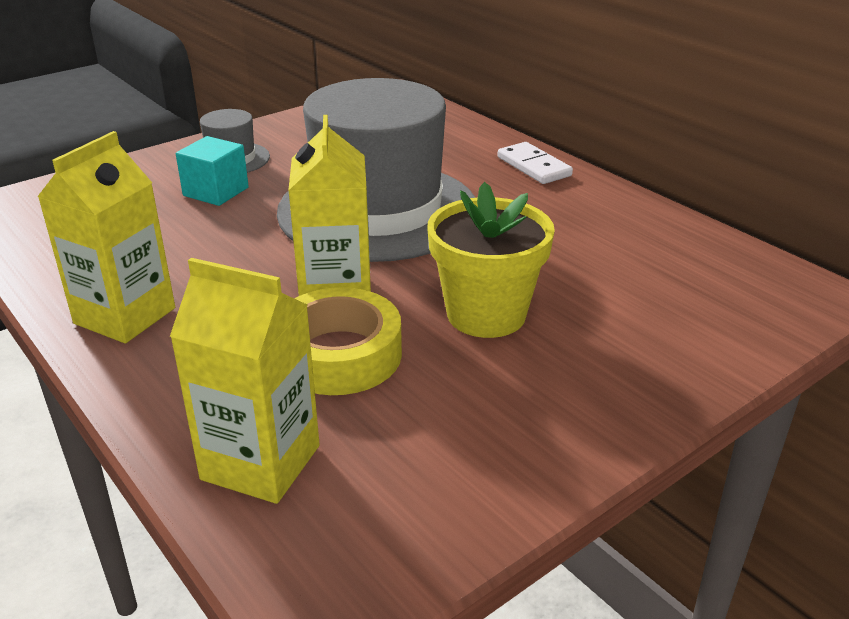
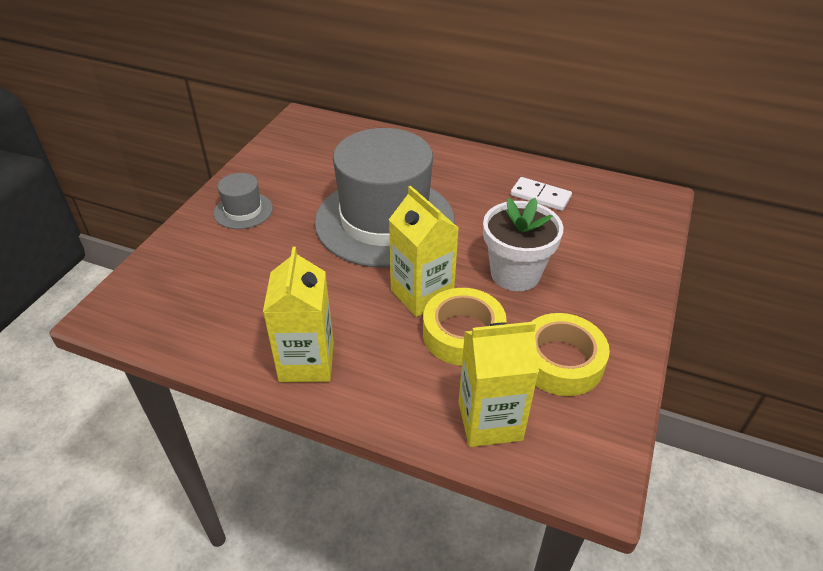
camera: 30 degrees left, 10 degrees up
(216, 191) = (262, 242): turquoise cube -> none
(437, 435) = (560, 361): none -> yellow tape
(486, 314) = (515, 274): yellow flower pot -> white flower pot
(534, 166) = (445, 154): white domino -> white domino (540, 196)

